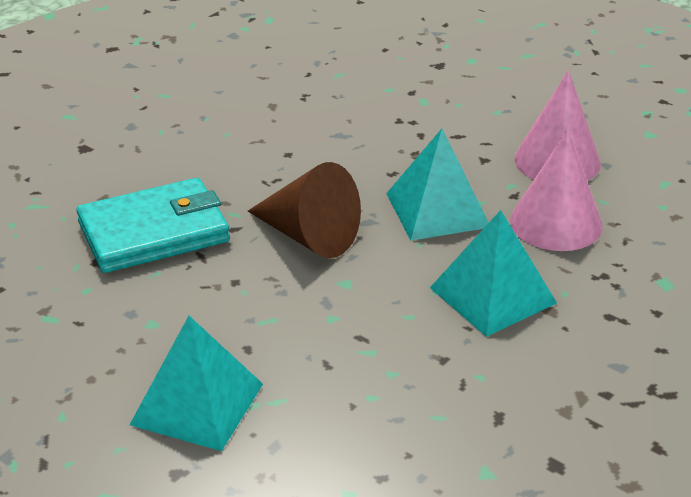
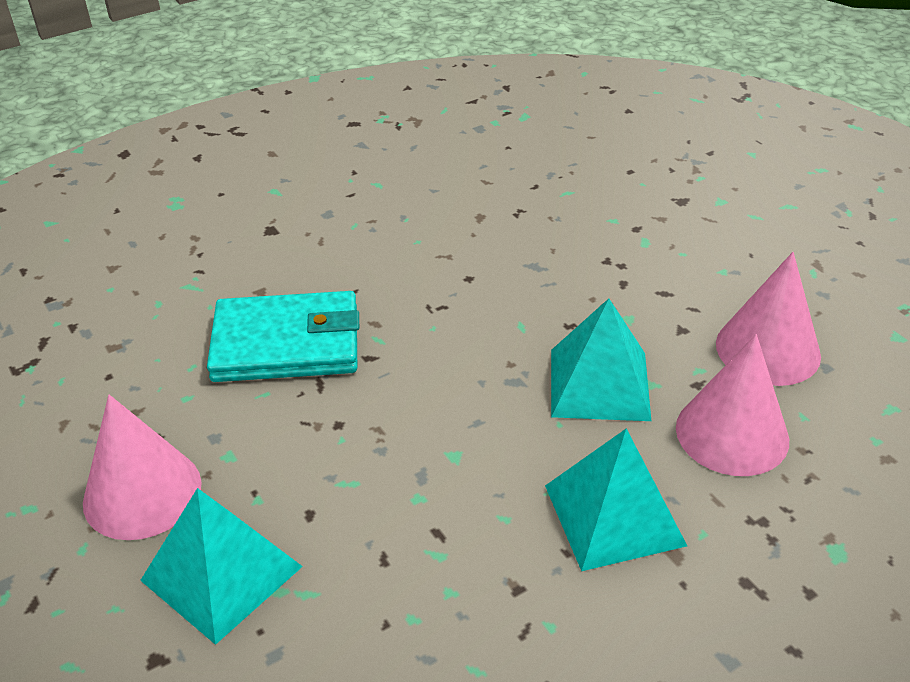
camera: 20 degrees right, 5 degrees up
(91, 365) = (142, 492): none -> pink cone
(309, 236) = (442, 385): brown cone -> none

